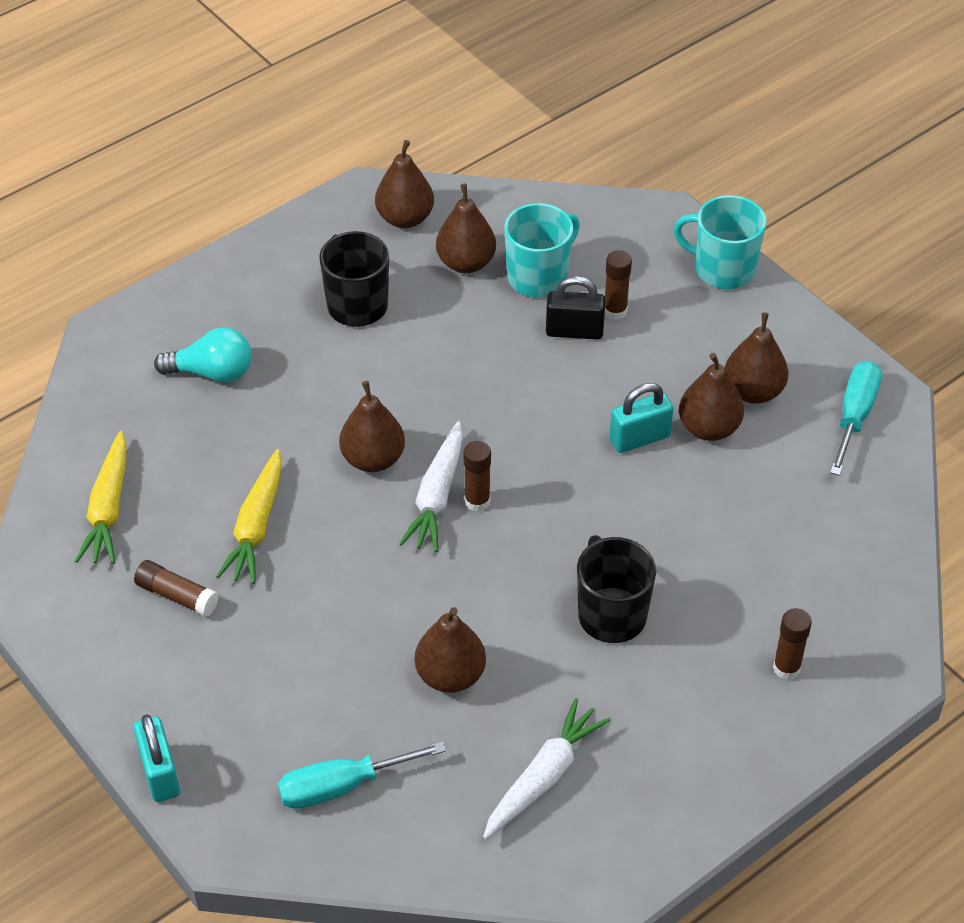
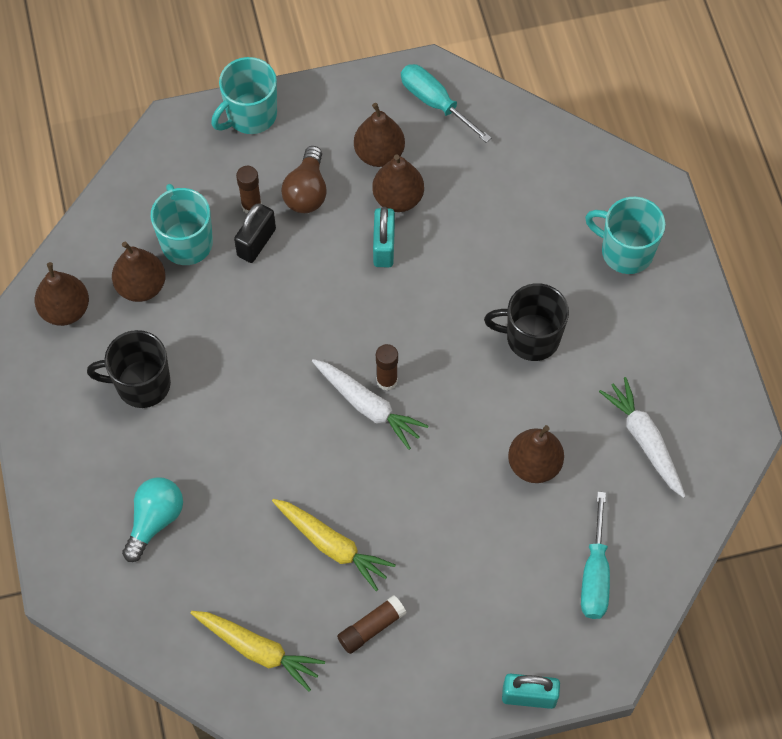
camera: 65 degrees left, 15 degrees up
(373, 459) = (309, 436): brown pear -> none
(663, 348) = (307, 191): none -> brown light bulb
(786, 668) = (625, 251): brown glue stick -> turquoise mug

